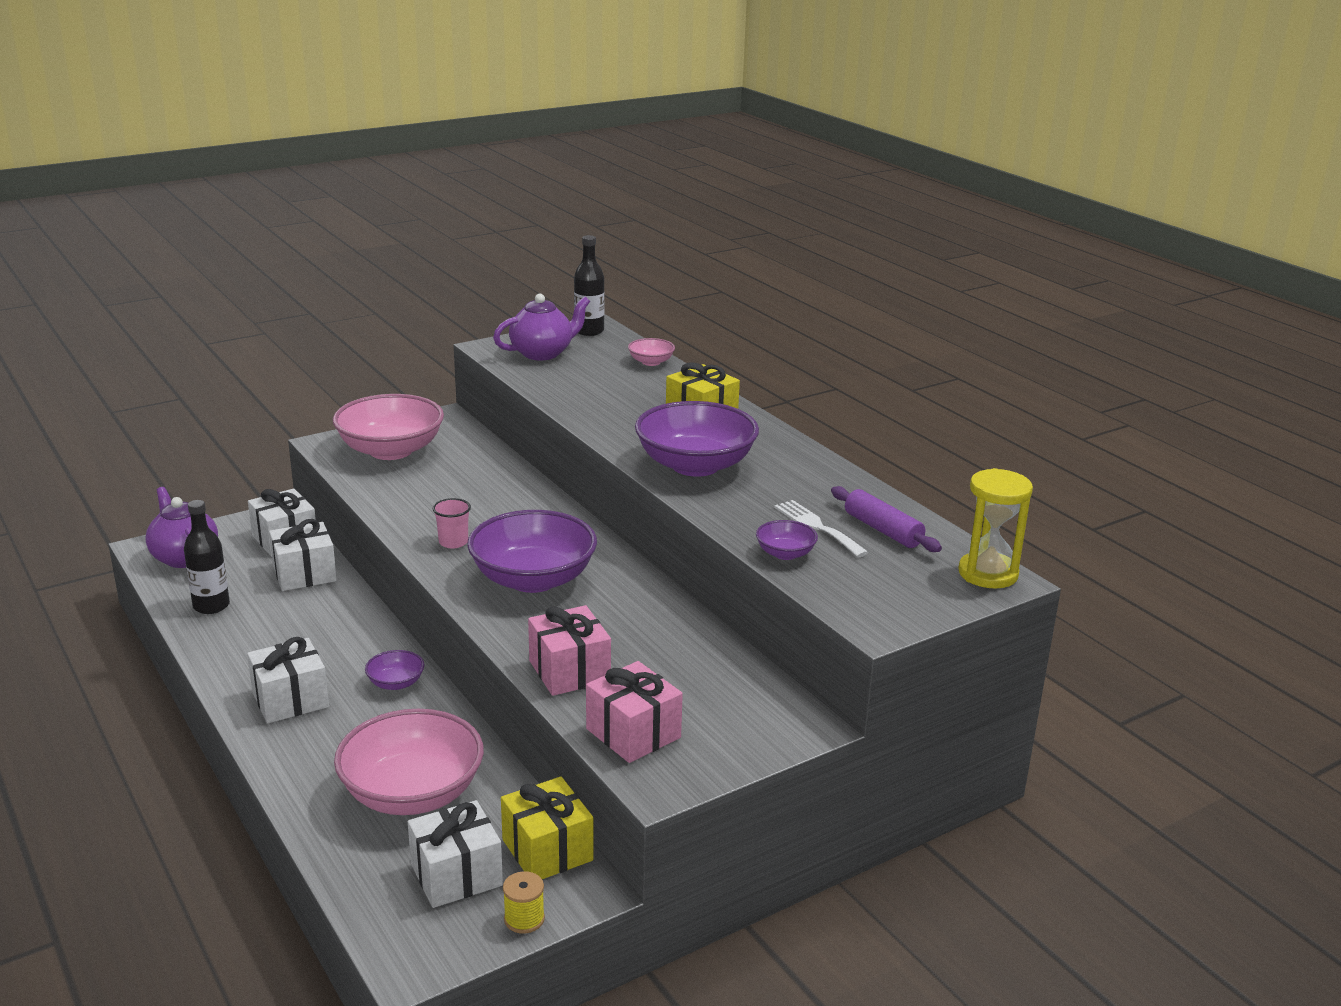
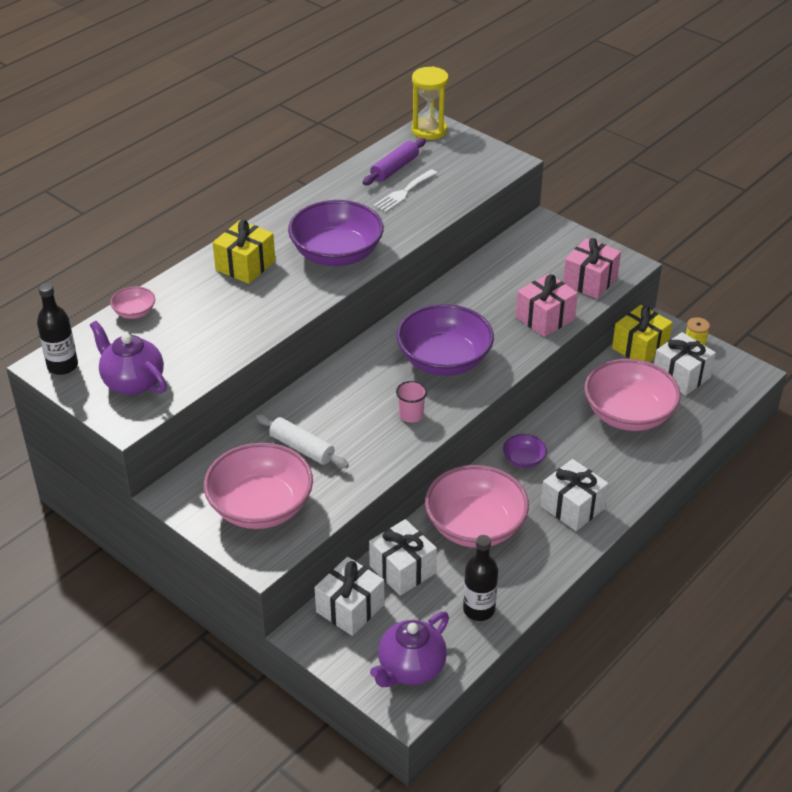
camera: 105 degrees left, 15 degrees up
(322, 627) = (475, 526): none -> pink bowl
(453, 478) = (302, 448): none -> white rolling pin
(785, 553) = (446, 200): purple bowl -> none

